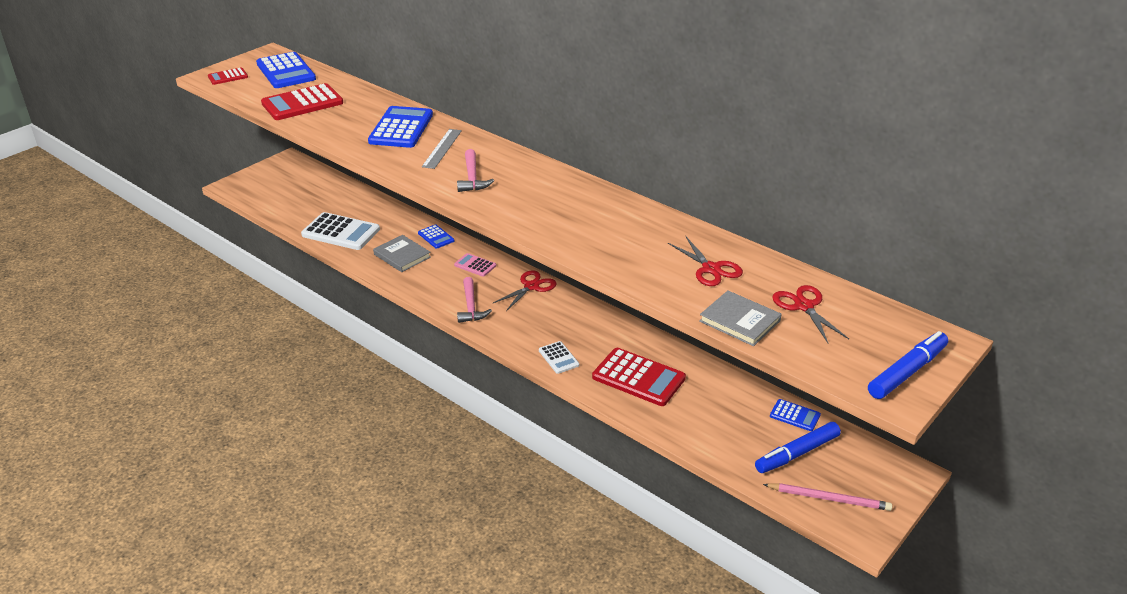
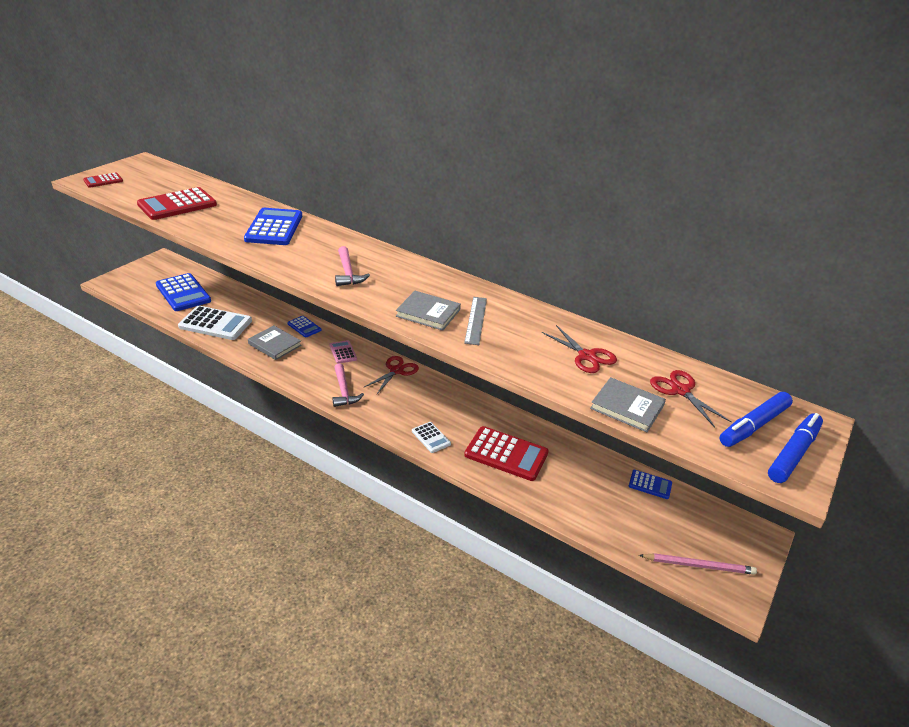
camera: 10 degrees left, 0 degrees up
(286, 71) = (159, 177): blue calculator -> blue calculator (183, 293)
(442, 148) = (315, 246): grey ruler -> grey ruler (476, 320)
(475, 265) = (343, 352): pink calculator -> pink calculator turned 45 degrees clockwise
(550, 221) = (428, 313): none -> grey book
(797, 453) = (660, 522): blue marker -> blue marker (753, 425)

